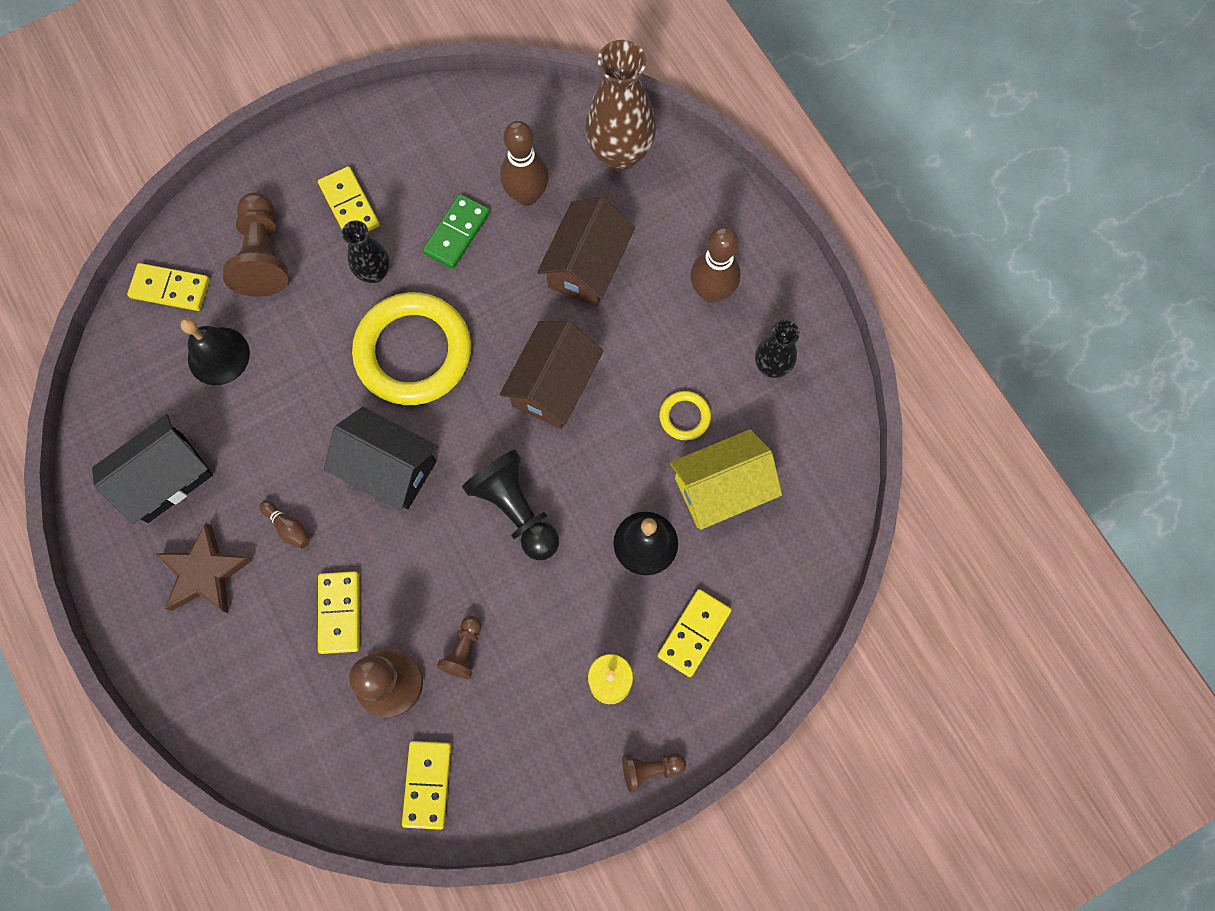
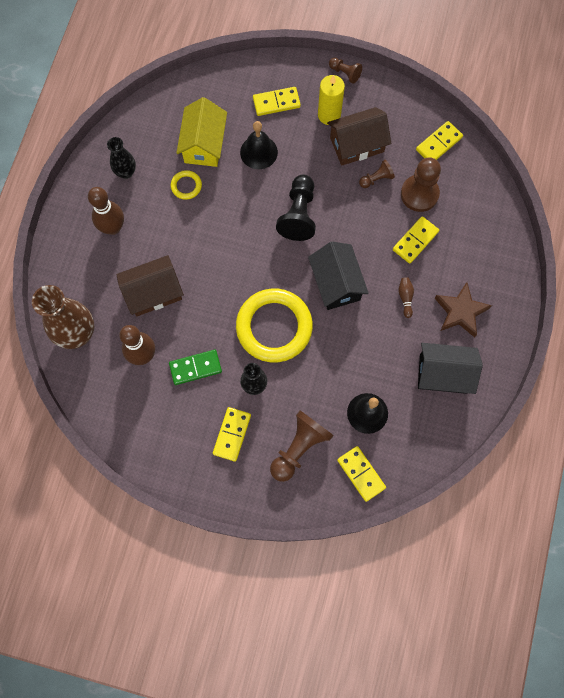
camera: 135 degrees left, 0 degrees up
(553, 385) = (227, 252): brown house -> brown house (357, 145)
(721, 488) = (204, 144): yellow house -> yellow house turned 75 degrees clockwise

